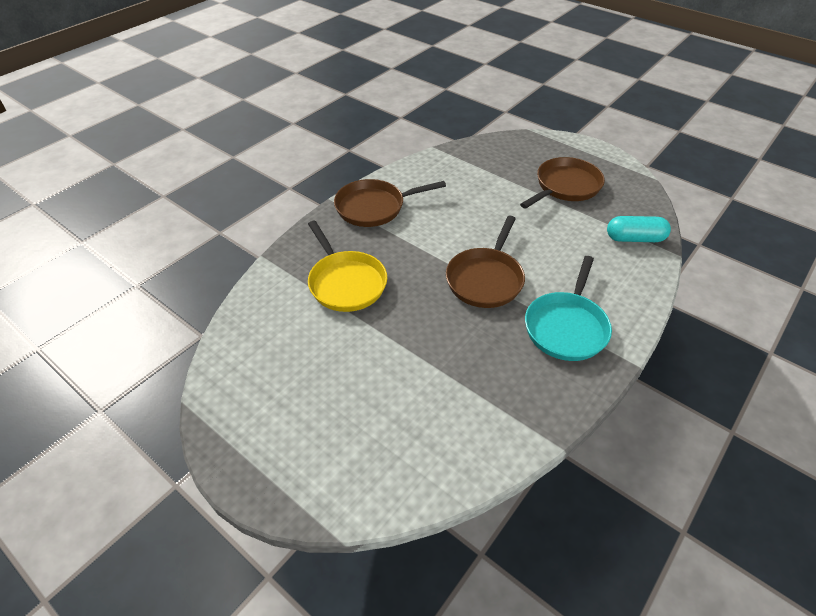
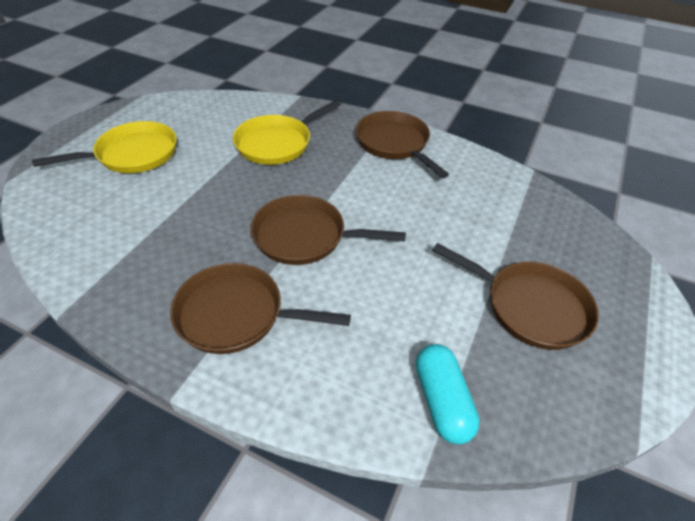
camera: 75 degrees right, 0 degrees up
(324, 405) = (132, 154): none -> yellow pan
(566, 327) = (237, 314): turquoise pan -> brown pan

